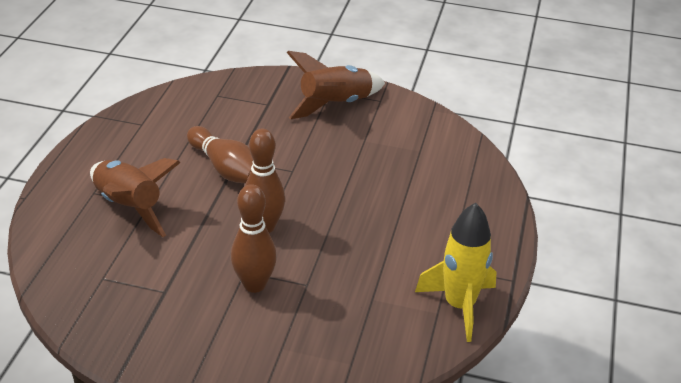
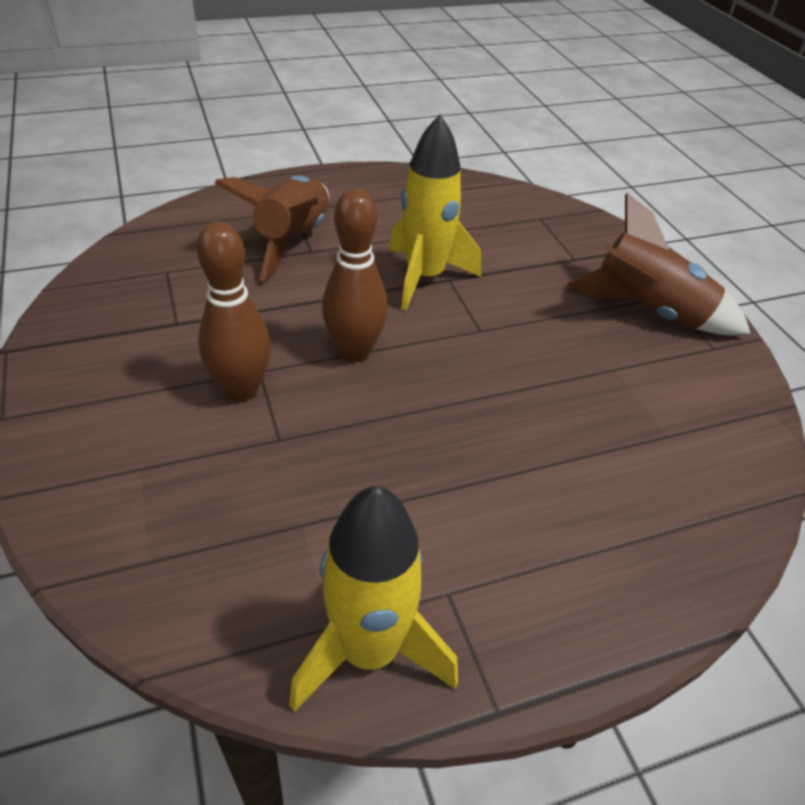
camera: 55 degrees right, 5 degrees up
(226, 169) = (425, 277): brown bowling pin -> yellow rocket

